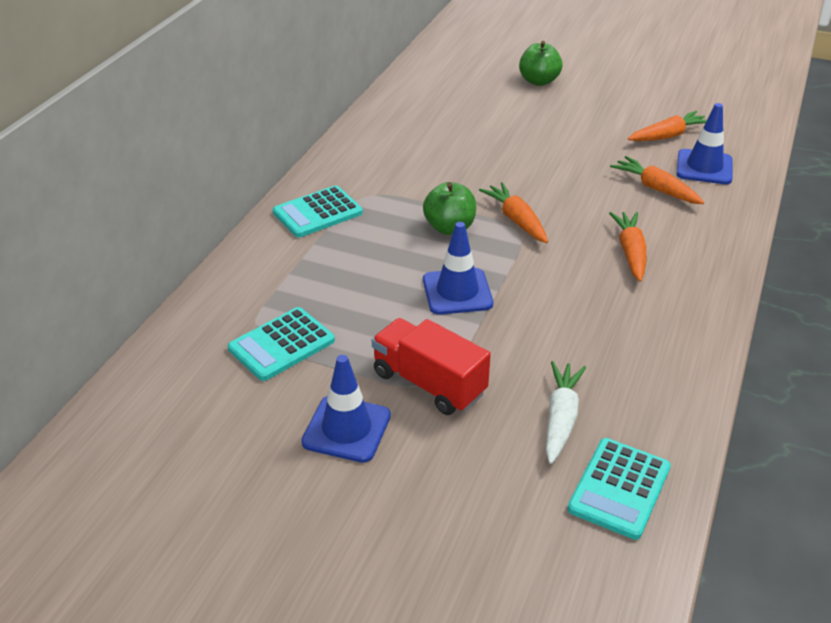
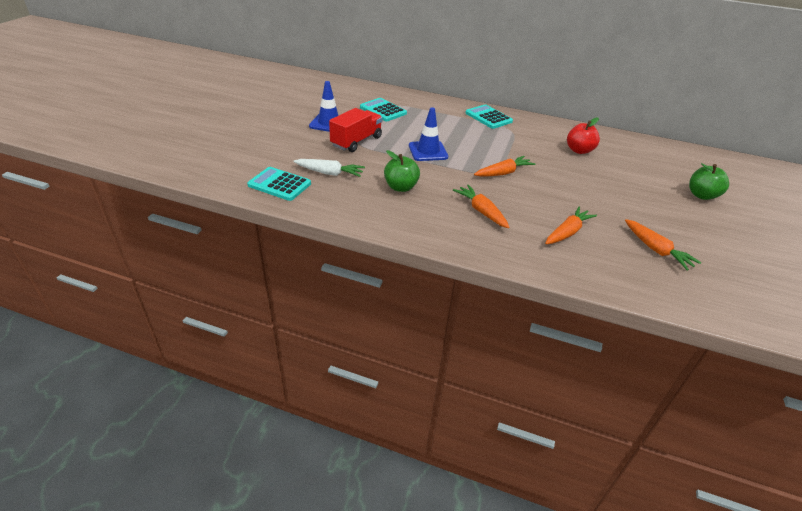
camera: 85 degrees right, 0 degrees up
(433, 143) = (579, 150): none -> red apple
(449, 227) = (487, 152): green apple -> green apple (401, 187)
(630, 252) = (481, 211): orange carrot -> orange carrot turned 120 degrees counterclockwise
(704, 167) = (613, 262): blue traffic cone -> none

